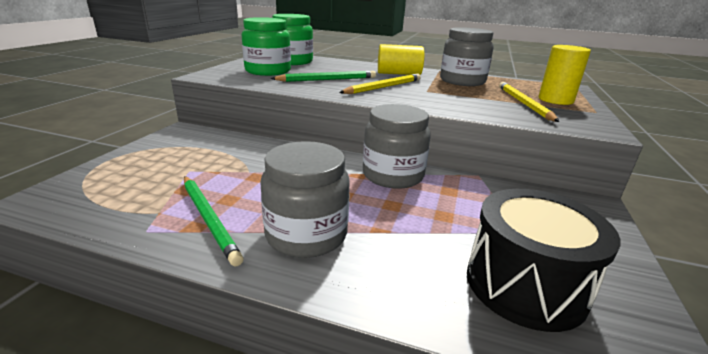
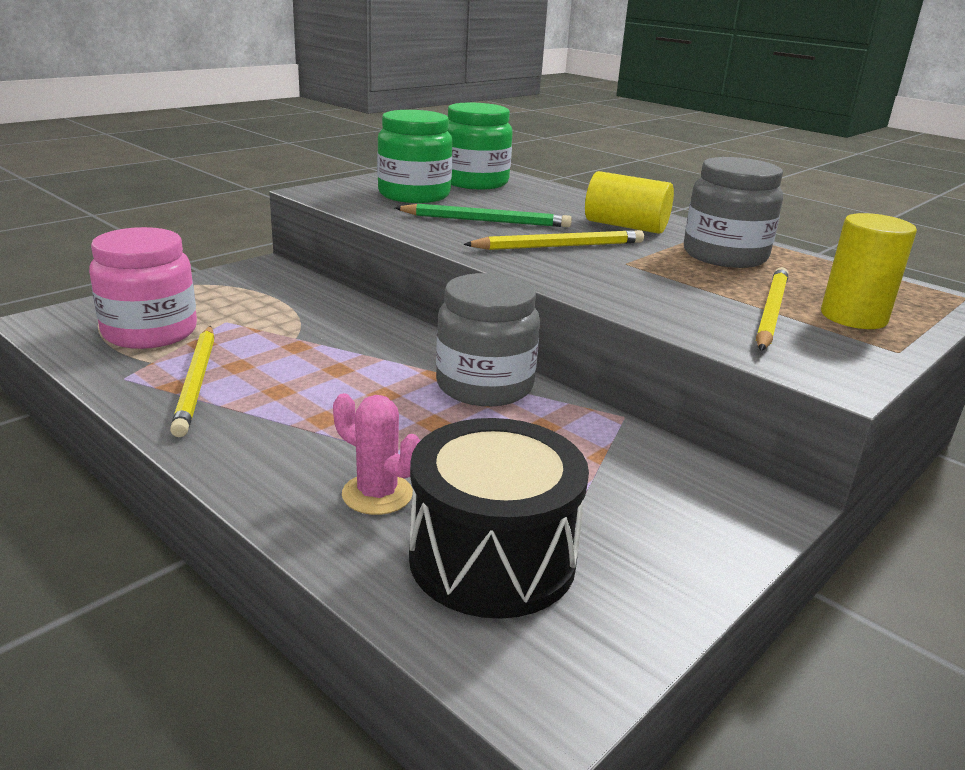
camera: 25 degrees right, 0 degrees up
(136, 190) = (150, 332): none -> pink jar
(209, 219) = (197, 382): green pencil -> yellow pencil
(306, 235) = (285, 427): grey jar -> none
(414, 264) = (377, 494): none -> pink cactus

